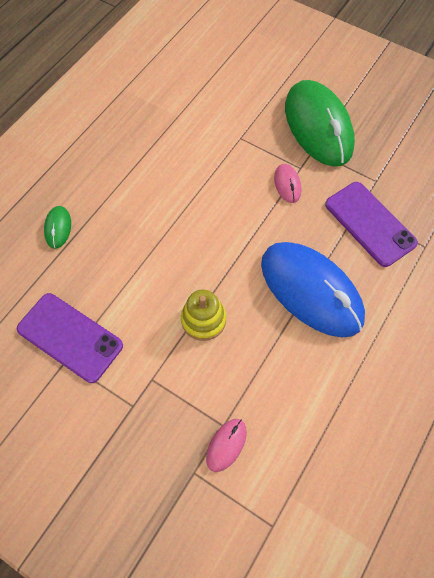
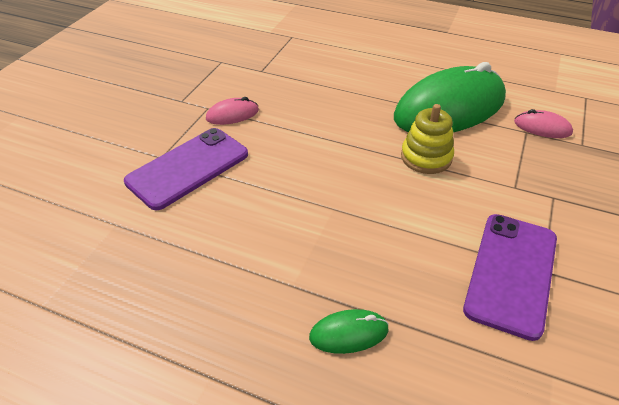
camera: 100 degrees left, 20 degrees down
(311, 290) = (360, 91): blue mouse -> none
(318, 126) = (146, 99): green mouse -> green mouse (449, 108)
(370, 223) = (274, 63): purple phone -> purple phone (188, 168)

